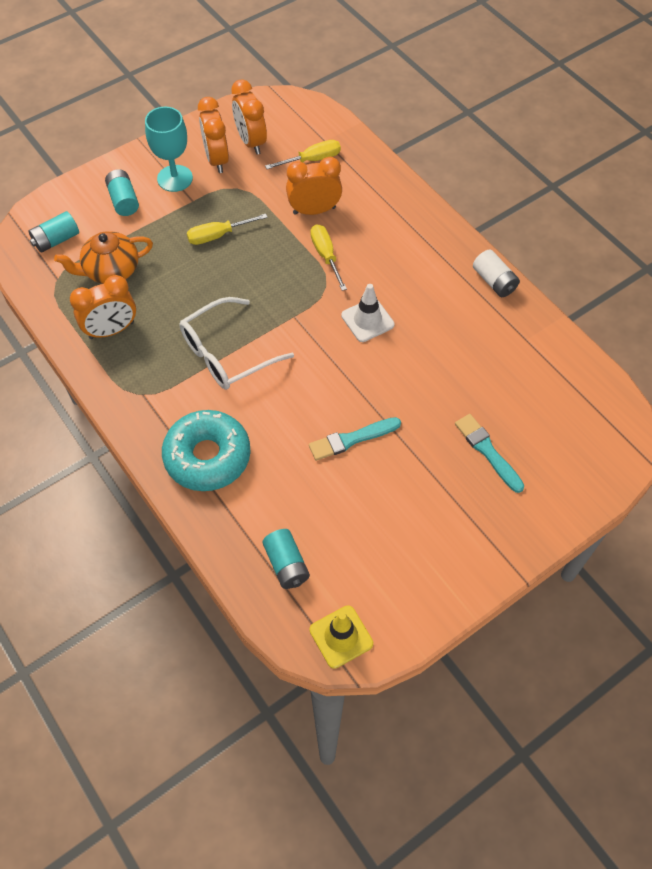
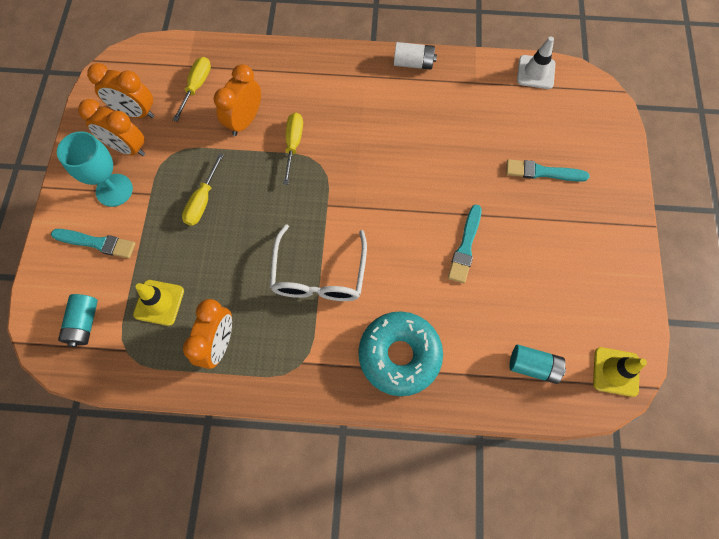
camera: 50 degrees left, 10 degrees up
(111, 271) = (159, 302): orange teapot -> yellow traffic cone
(123, 200) = (97, 243): turquoise battery -> turquoise brush
(326, 256) = (293, 144): yellow screwdriver -> yellow screwdriver turned 75 degrees clockwise
(367, 320) = (375, 161): white traffic cone -> white traffic cone (535, 72)

